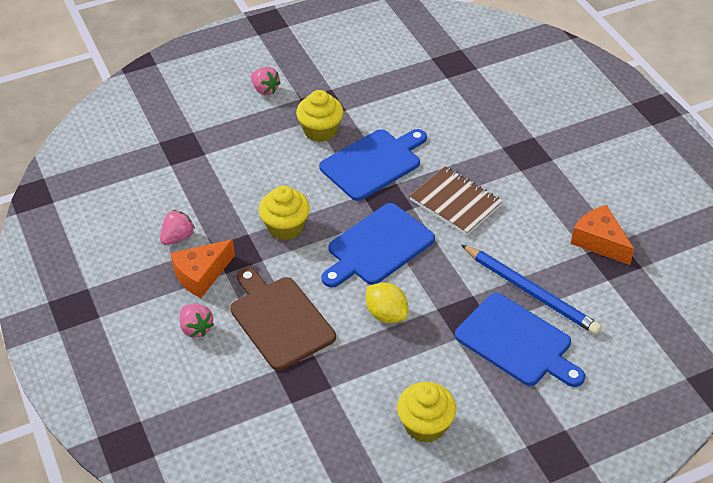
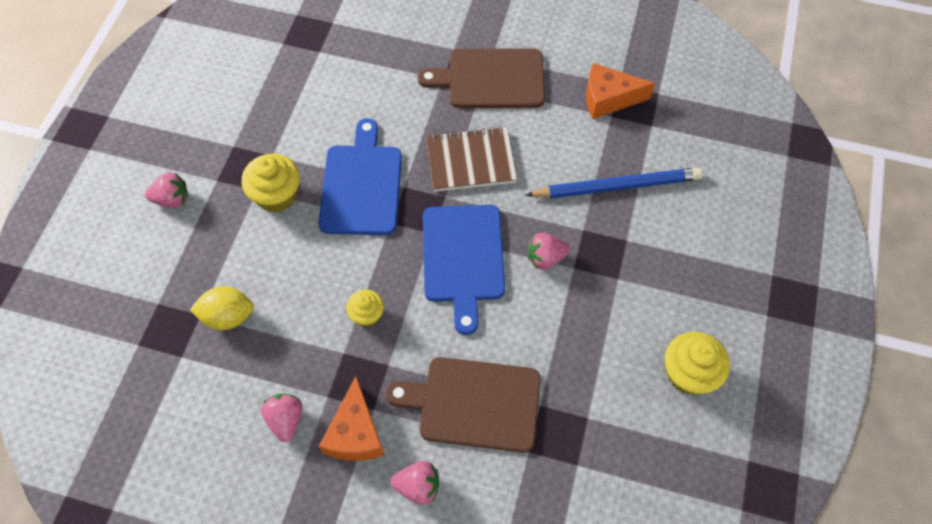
camera: 50 degrees left, 15 degrees up
(285, 227) = (367, 315): yellow cupcake -> yellow cupcake, size x0.61
(386, 314) = (545, 311): yellow lemon -> yellow lemon (228, 316)
(427, 289) = (545, 258): none -> pink strawberry
(516, 342) = (659, 238): blue cutting board -> none
(534, 170) = (491, 79): none -> brown cutting board

